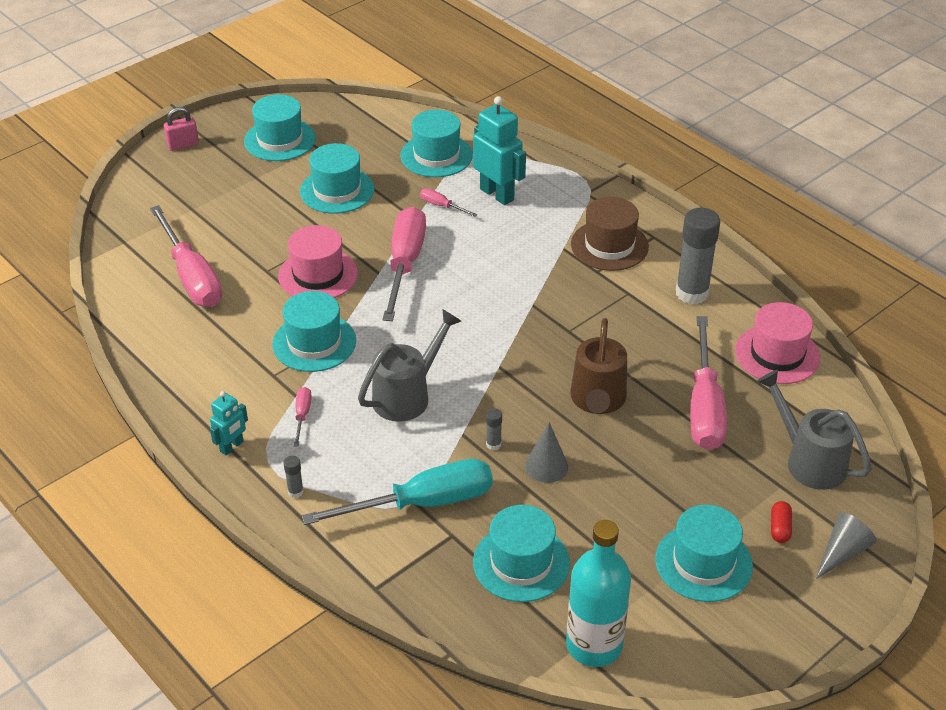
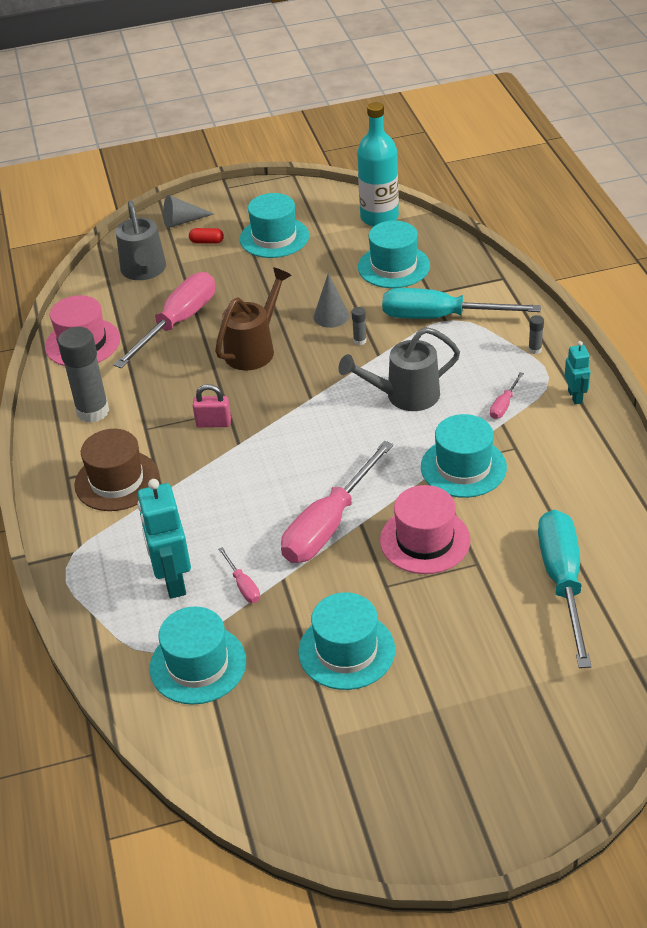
camera: 150 degrees left, 0 degrees up
(183, 145) = (513, 811): pink padlock -> pink padlock (213, 423)
(191, 277) = (562, 582): pink screwdriver -> turquoise screwdriver
(232, 447) = (575, 396): turquoise robot -> turquoise robot turned 105 degrees clockwise
(280, 140) = (376, 769): turquoise hat -> none
(780, 528) = (207, 242): red capsule -> red capsule turned 60 degrees clockwise

